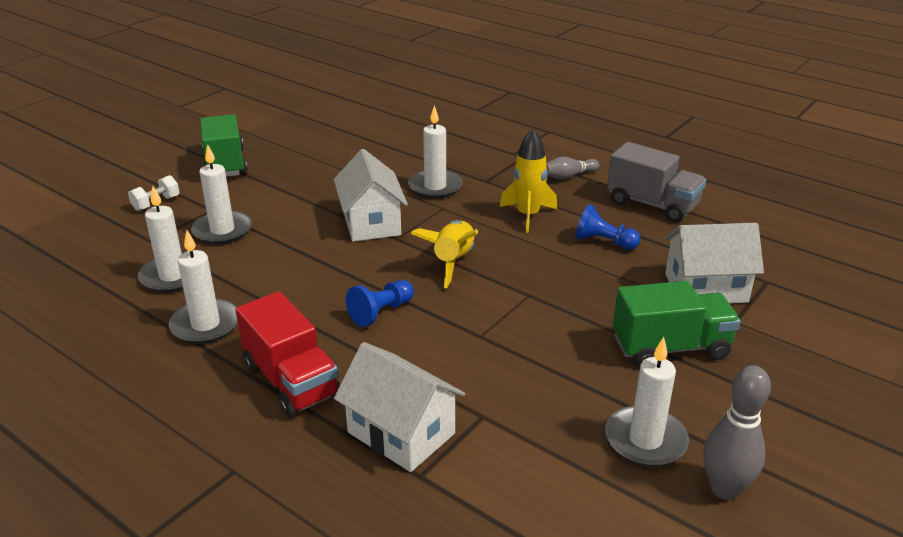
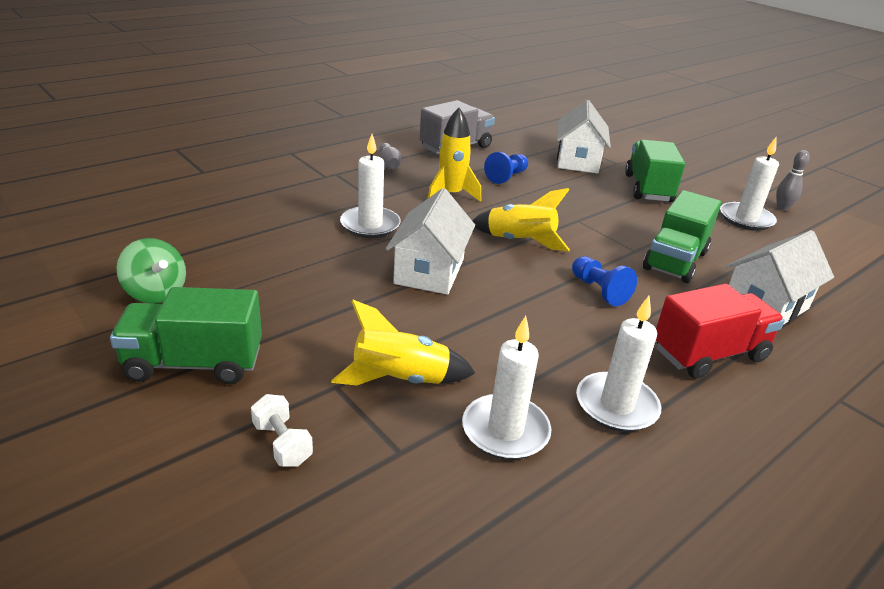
camera: 80 degrees left, 0 degrees up
(222, 230) = (400, 379): white candle -> yellow rocket
(296, 136) = (156, 293): none -> green spinning top
(371, 223) = (429, 271): white house -> white house turned 75 degrees counterclockwise
(473, 365) = (675, 261): none -> green truck
(724, 489) = (782, 208): grey bowling pin -> grey bowling pin, size x0.65

